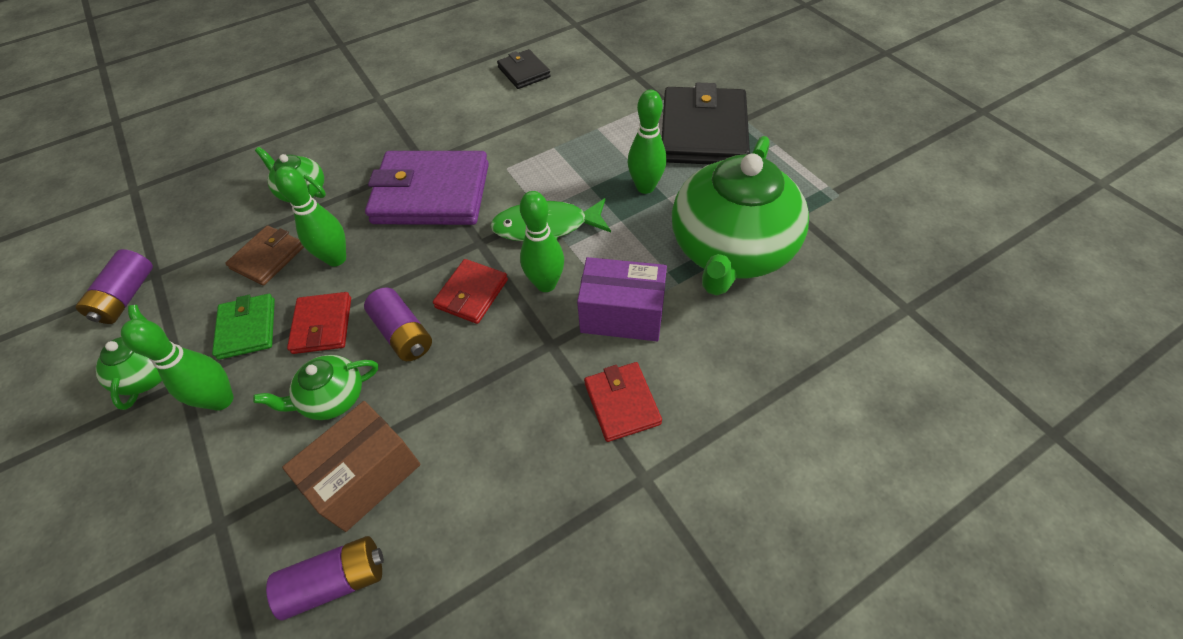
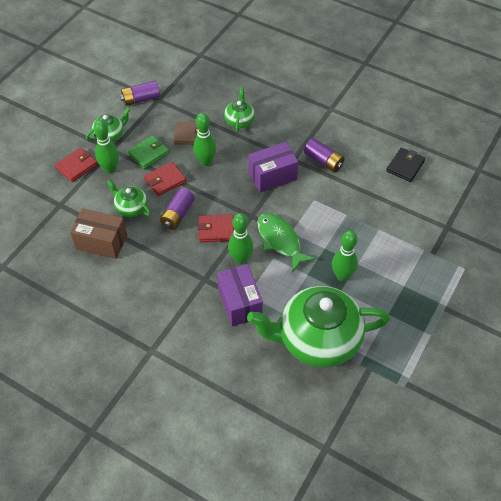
camera: 60 degrees right, 0 degrees up
(336, 581) = (56, 257): purple battery -> purple battery (323, 161)
(431, 193) = (272, 176): purple wallet -> purple box
(622, 403) = (186, 325): red wallet -> red wallet (76, 166)
(703, 132) = (414, 288): black wallet -> none

